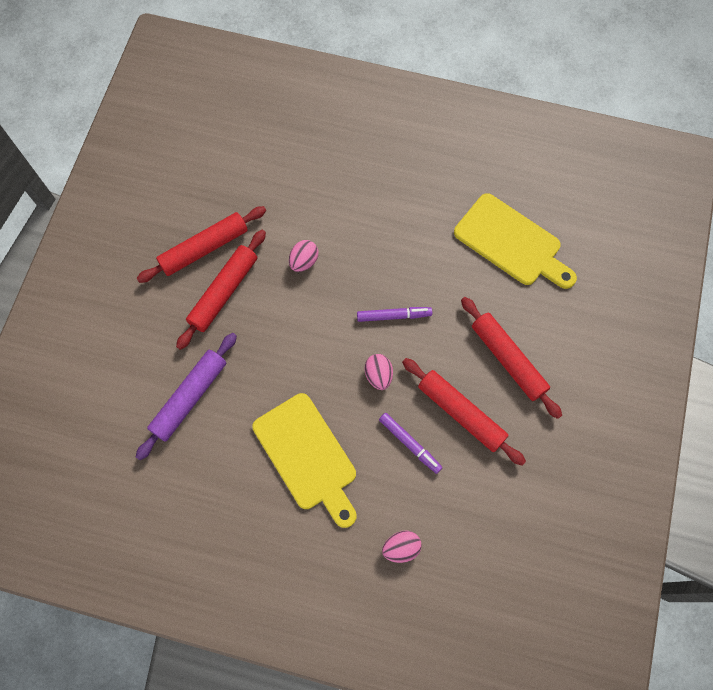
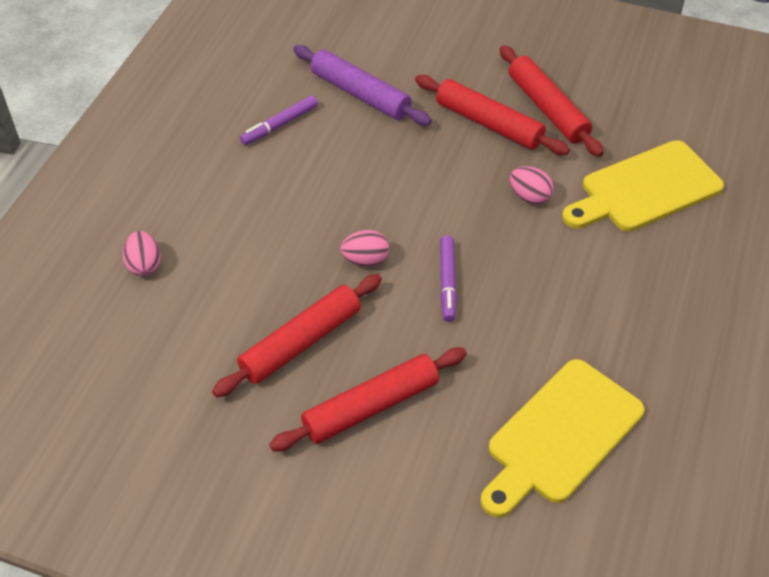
camera: 95 degrees right, 20 degrees down
(307, 456) = (274, 188): yellow cutting board -> yellow cutting board (645, 189)
(410, 444) = (269, 284): purple marker -> purple marker (280, 125)

